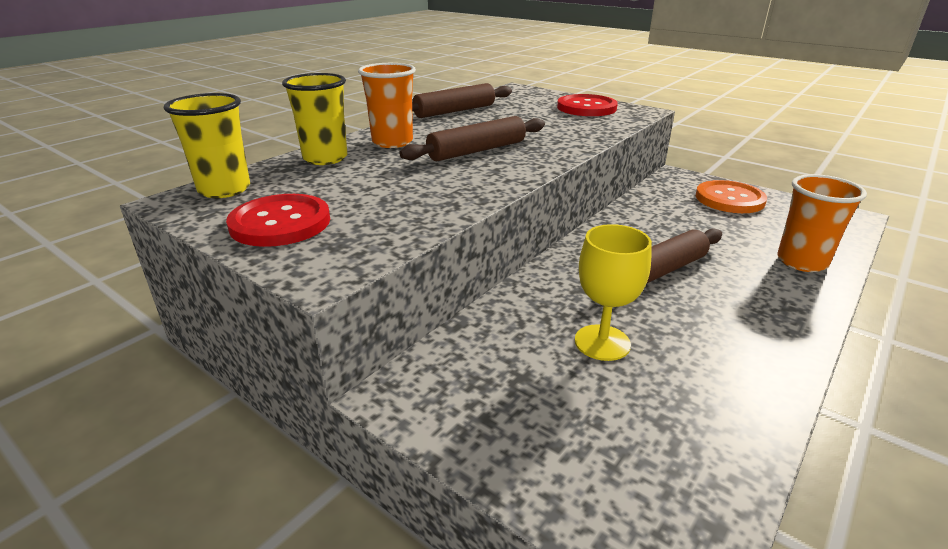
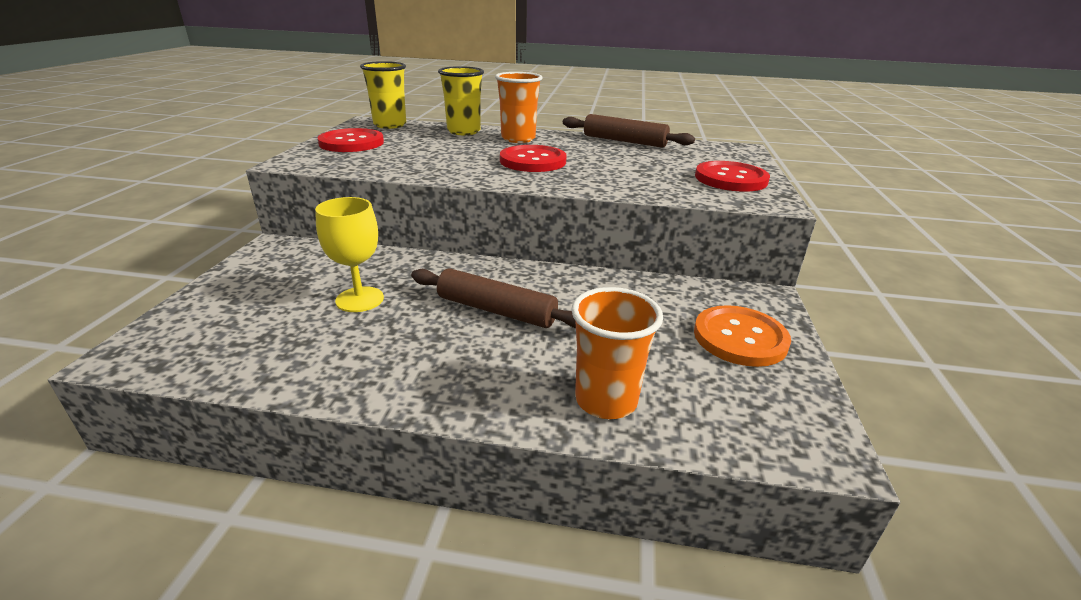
camera: 60 degrees right, 0 degrees up
(477, 151) = (533, 161): brown rolling pin -> red button

